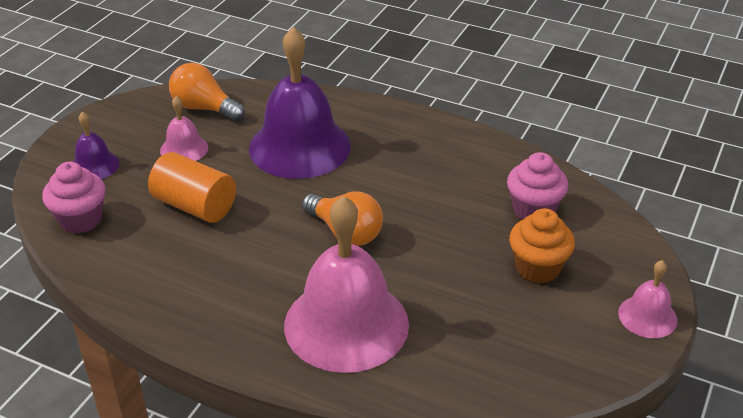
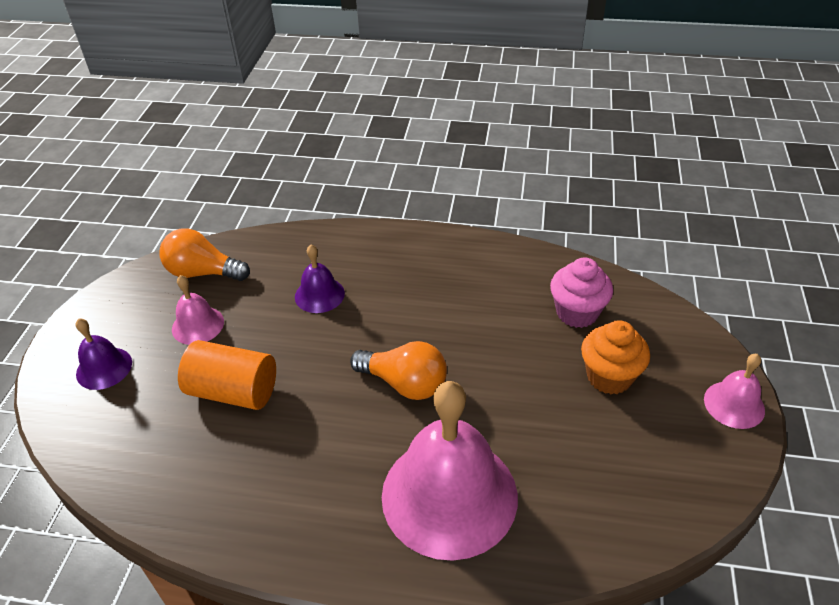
camera: 15 degrees left, 5 degrees up
(80, 220) = (110, 440): pink cupcake -> none
(300, 146) = (319, 295): purple bell -> purple bell, size x0.47

